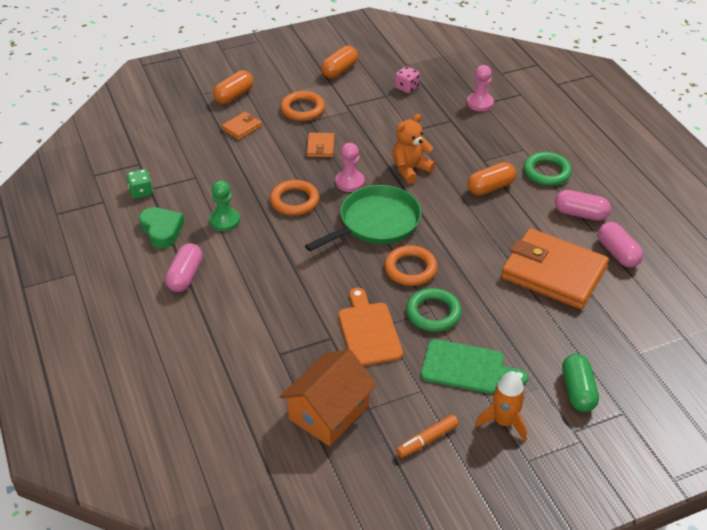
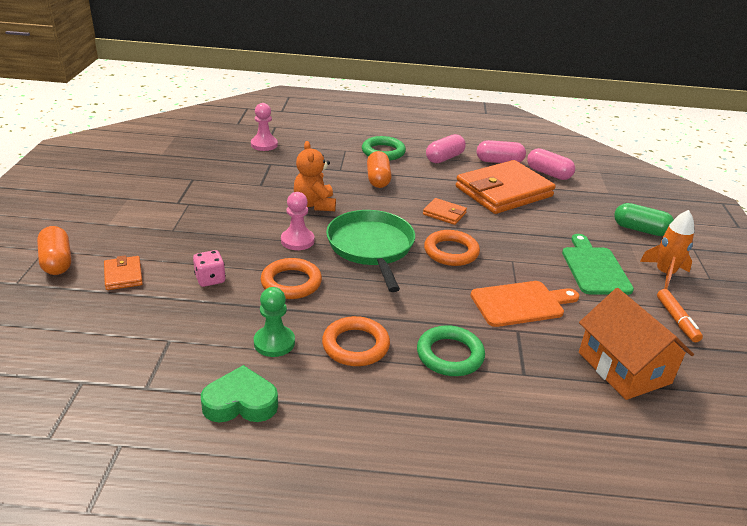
camera: 65 degrees left, 10 degrees down
(141, 192) = (143, 398): green dice -> none
(185, 276) = (346, 408): pink capsule -> pink capsule (548, 173)
(302, 109) = (148, 227): orange ring -> orange ring (355, 345)
(320, 147) = (223, 238): orange wallet -> orange wallet (444, 214)
(339, 70) = (117, 187): orange capsule -> none
(369, 331) = (521, 303): orange cutting board -> orange cutting board turned 150 degrees clockwise
(406, 88) = (196, 166): pink dice -> pink dice (210, 279)
(433, 313) = (517, 261): green ring -> green ring (450, 355)
(467, 368) = (594, 268): green cutting board -> green cutting board turned 45 degrees counterclockwise

